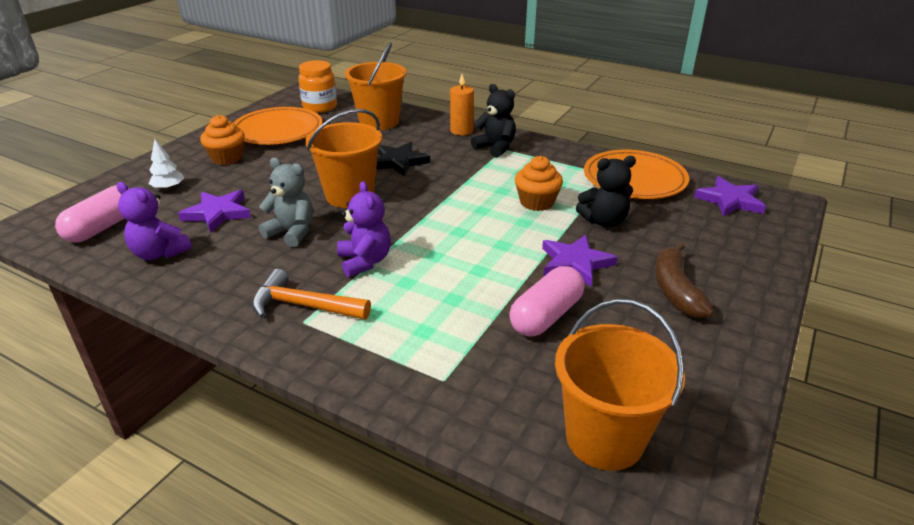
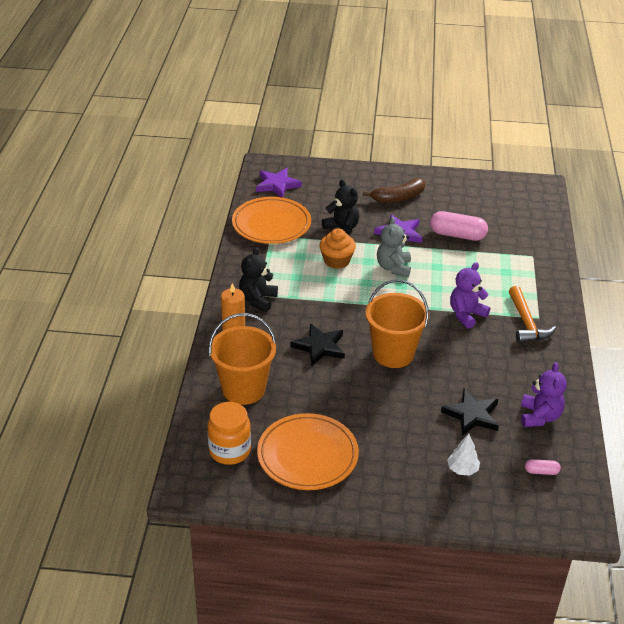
camera: 115 degrees left, 5 degrees up
(103, 227) = (541, 471): pink capsule -> pink capsule, size x0.48
(218, 213) = (472, 415): purple star -> black star
(227, 158) = (386, 462): orange cupcake -> none
(292, 232) = (463, 362): grey teddy bear -> grey teddy bear (393, 268)
(604, 438) = (523, 207): orange bucket -> none

